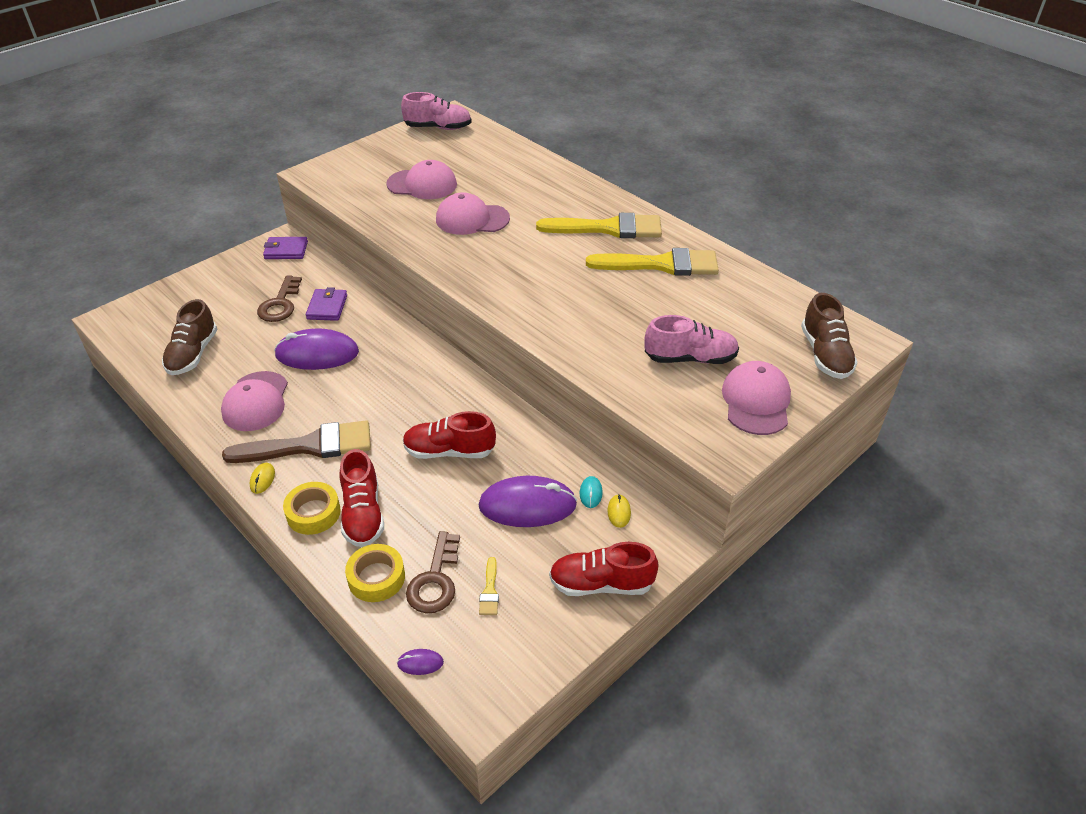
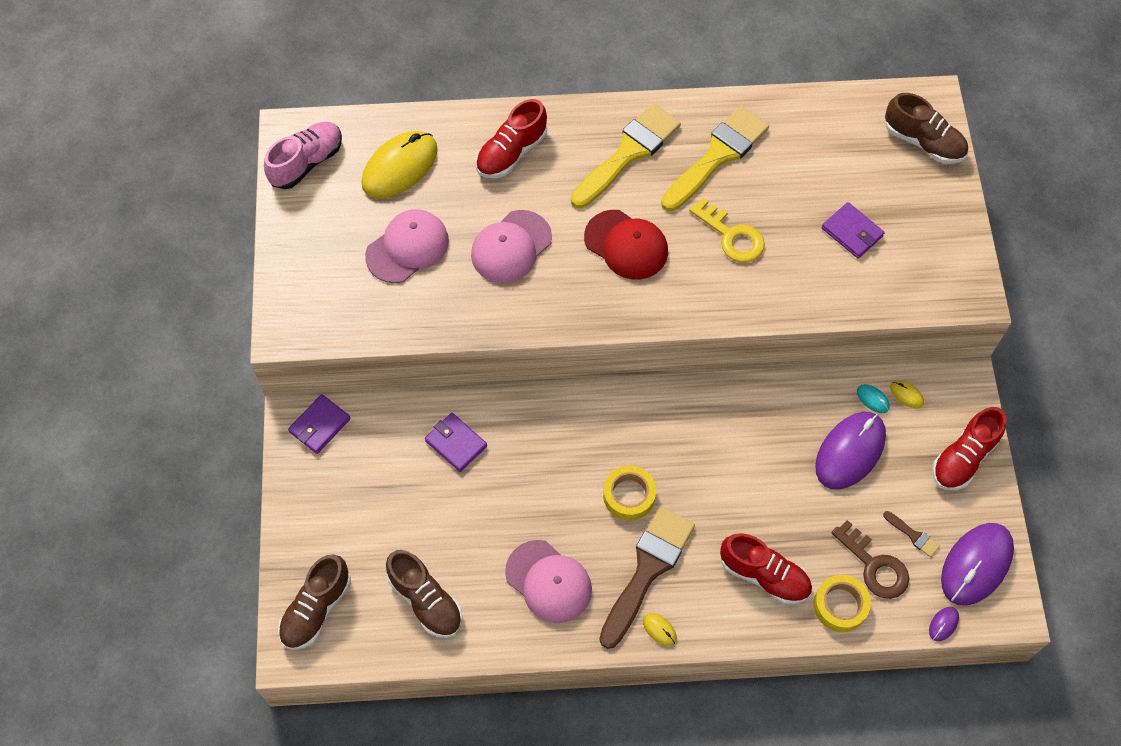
camera: 50 degrees left, 20 degrees up
(149, 313) = (316, 609): none -> brown shoe
(280, 304) = (412, 481): brown key -> none
(313, 513) = (733, 612): yellow tape -> yellow tape (629, 495)
(317, 354) = (522, 493): purple mouse -> purple mouse (976, 565)
(449, 451) = (744, 467): red shoe -> red shoe (511, 152)
(477, 156) = (400, 167): none -> yellow mouse
(490, 591) = (913, 535): yellow brush -> brown brush
(534, 262) = (626, 245): none -> red cap
(605, 302) = (731, 236): none -> yellow key
(690, 358) = (852, 232): pink shoe -> purple wallet
(756, 401) = (934, 229): pink cap -> none

